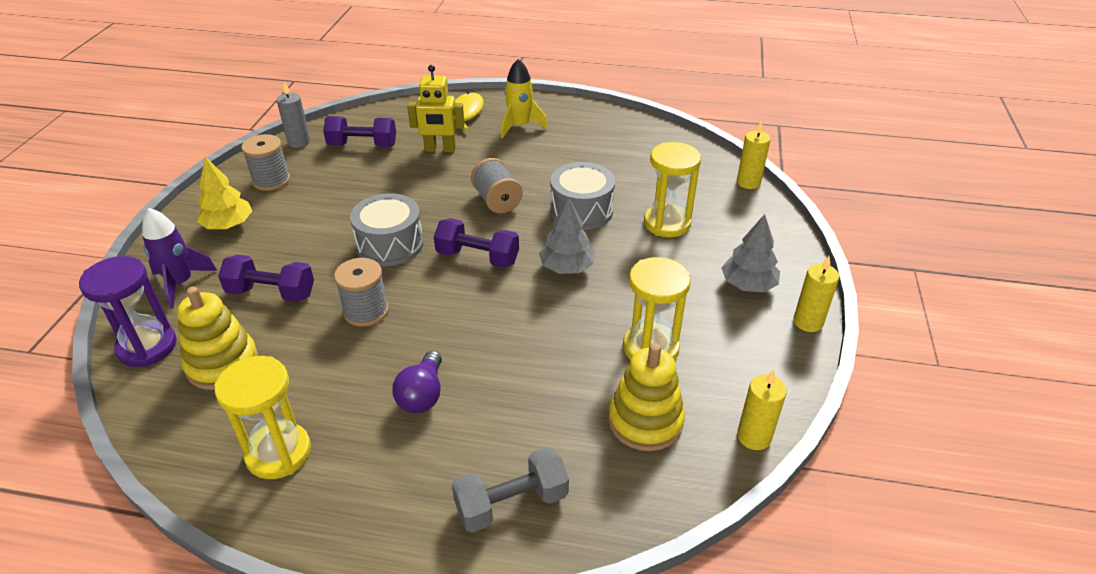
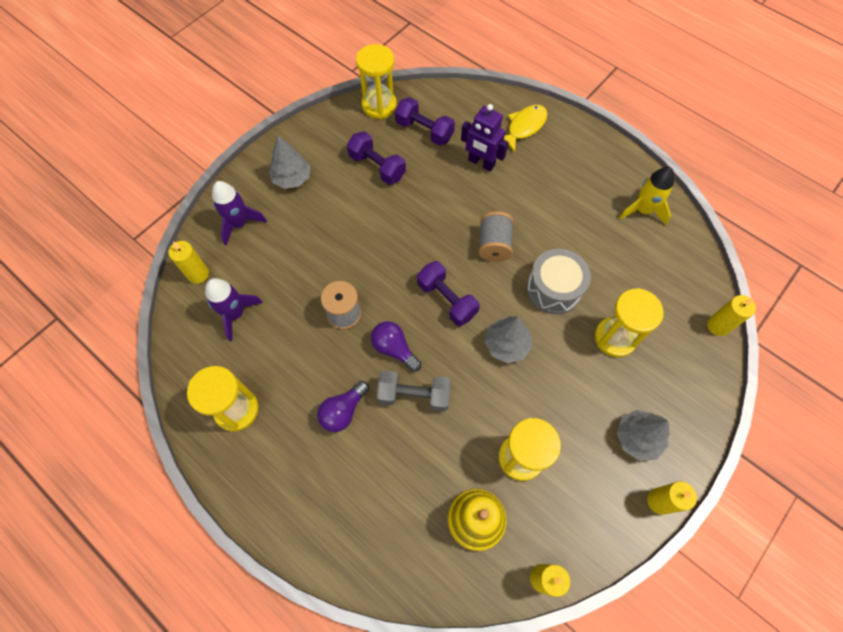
camera: 30 degrees right, 25 degrees up
(147, 347) = (198, 274): purple hourglass -> yellow candle
(222, 364) = (235, 314): yellow stacking toy -> purple rocket
(228, 225) = (292, 178): yellow tree -> grey tree
(271, 180) = (340, 142): grey spool -> none
(271, 293) = (291, 263): purple dumbbell -> purple dumbbell (377, 167)
(299, 142) = (379, 105): grey candle -> yellow hourglass
(390, 244) = (391, 254): grey drum -> none
(440, 149) = (481, 163): yellow robot -> purple robot
(447, 317) = (394, 349): none -> purple light bulb
(511, 503) = (352, 532): grey dumbbell -> grey dumbbell (414, 395)
(520, 126) = (561, 163): yellow rocket -> yellow rocket (642, 210)

